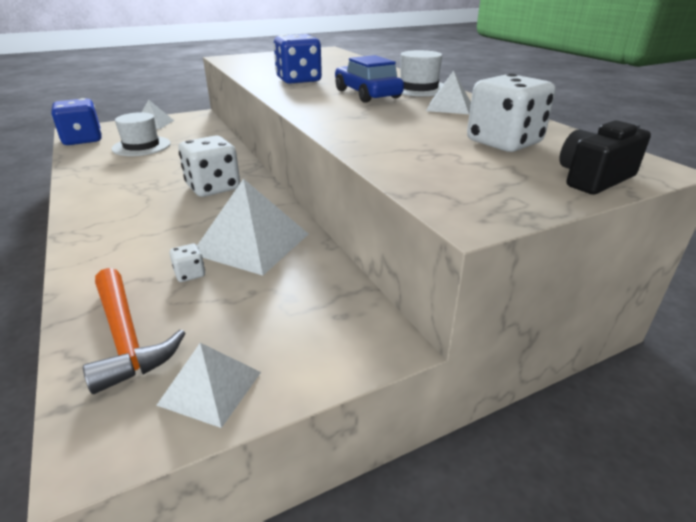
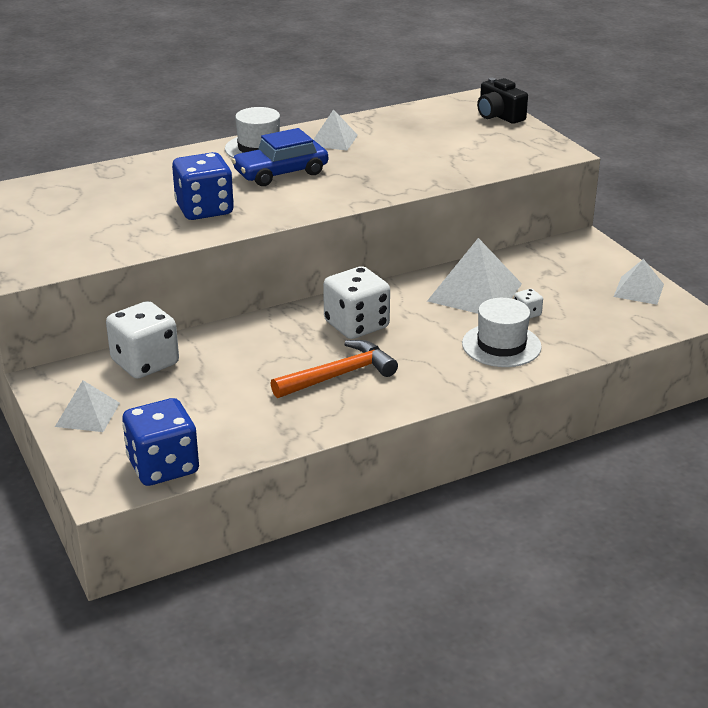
camera: 90 degrees left, 0 degrees up
(126, 337) = (606, 325): orange hammer -> orange hammer (338, 375)
(141, 146) = (205, 402): white hat -> white hat (501, 345)
(504, 142) = (434, 131): white dice -> white dice (145, 363)

